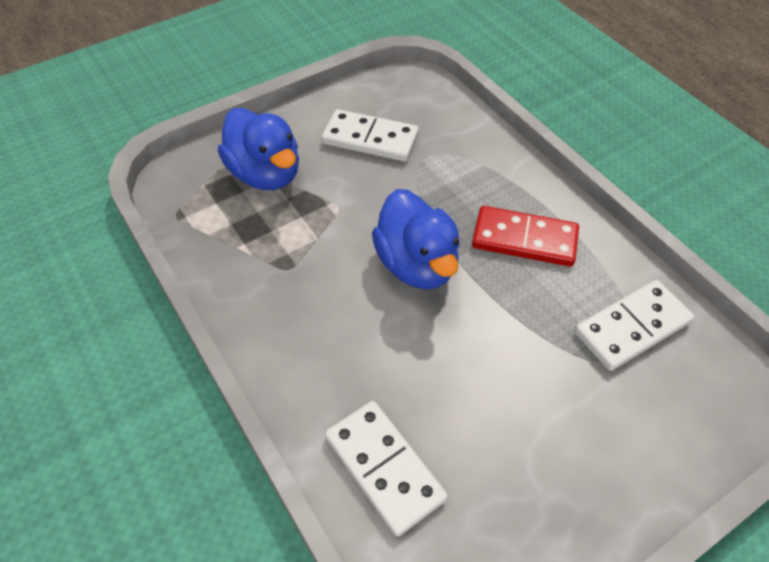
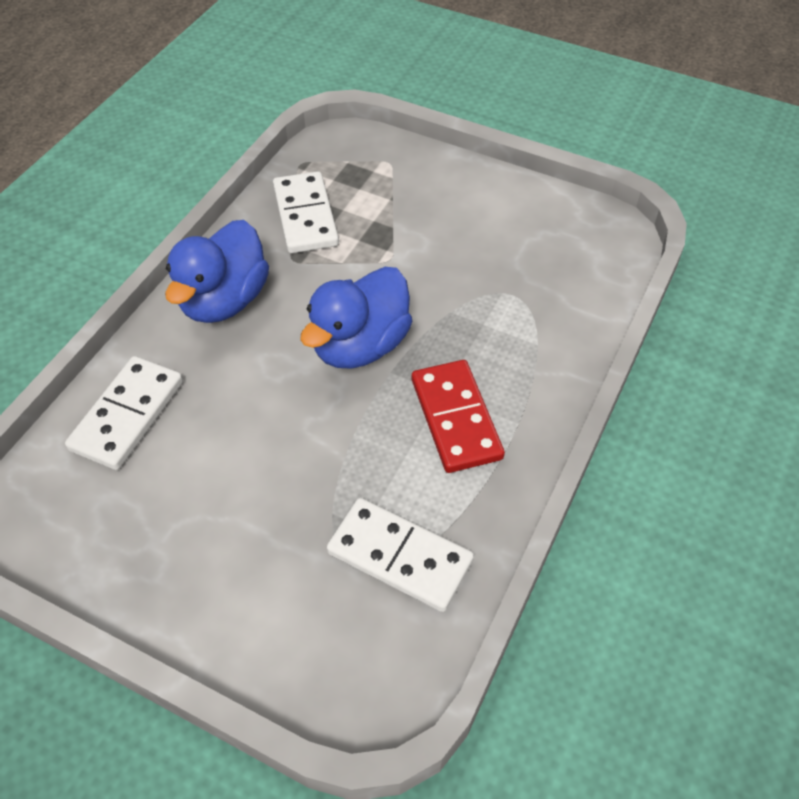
camera: 60 degrees right, 0 degrees up
(265, 174) = (390, 192): blue duck -> blue duck (224, 300)
(370, 139) = (497, 241): white domino -> white domino (305, 216)

